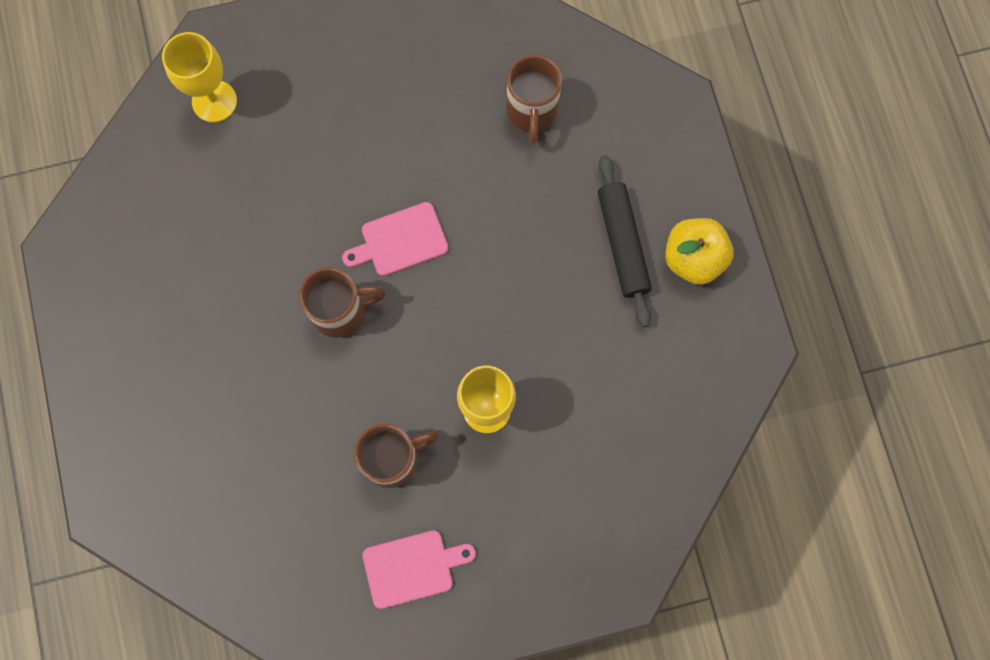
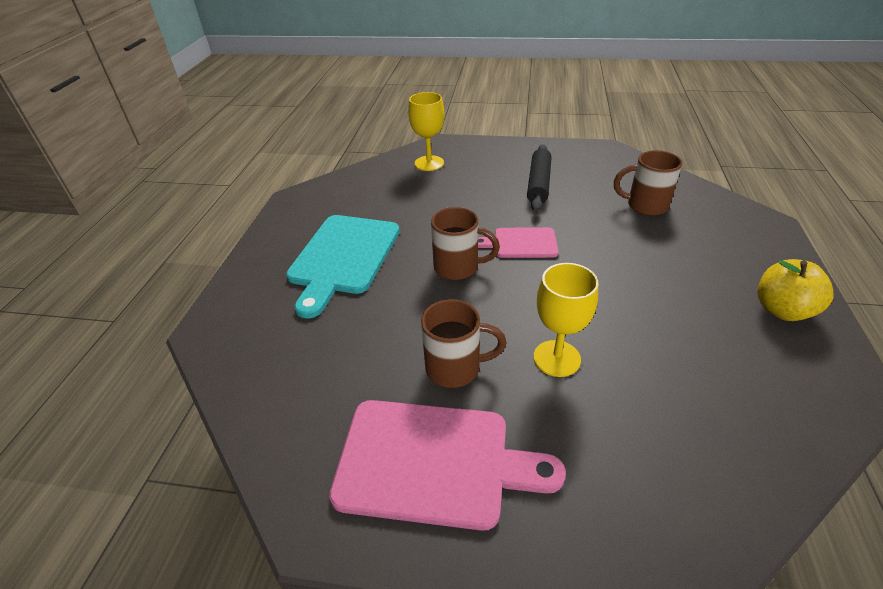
camera: 25 degrees right, 35 degrees down
(195, 342) = (343, 257): none -> turquoise cutting board
(412, 567) = (432, 462): pink cutting board -> pink cutting board, size x1.80
(532, 112) = (645, 206): brown mug -> brown mug turned 75 degrees clockwise
(623, 244) = (712, 286): black rolling pin -> black rolling pin (539, 184)

